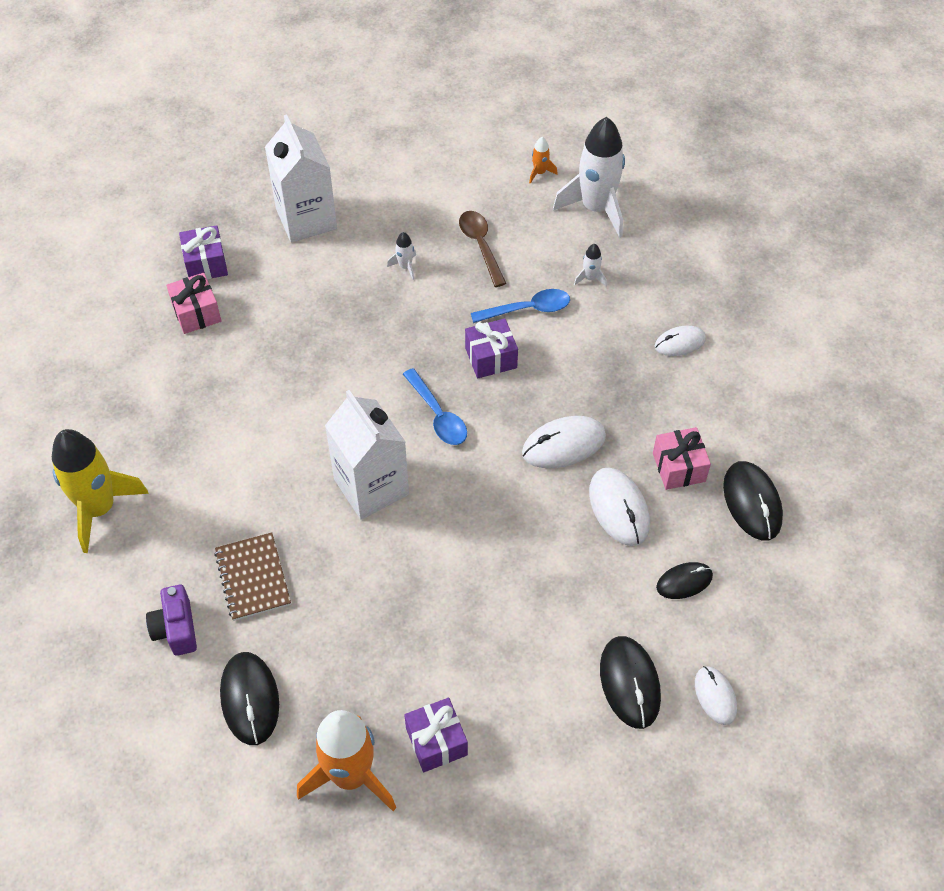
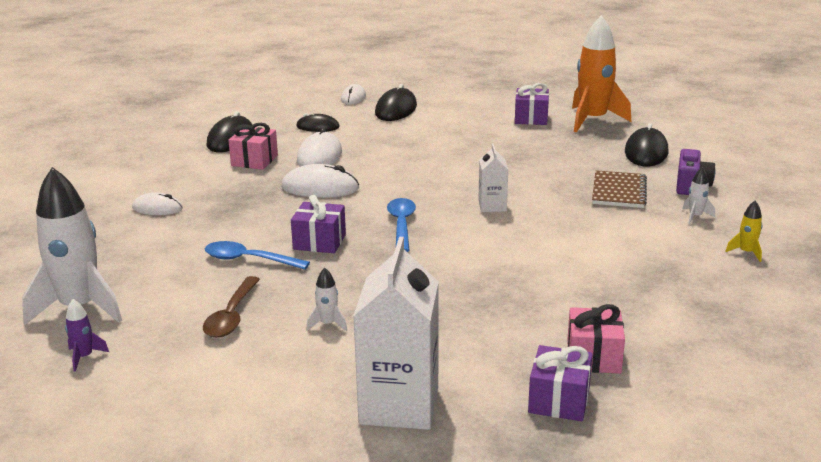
camera: 150 degrees left, 30 degrees down
(99, 508) = (746, 252): yellow rocket -> yellow rocket, size x0.41
(371, 487) = (492, 206): white carton -> white carton, size x0.51
(540, 173) = (84, 357): orange rocket -> purple rocket
(590, 278) = (166, 262): white rocket -> white rocket (695, 216)

